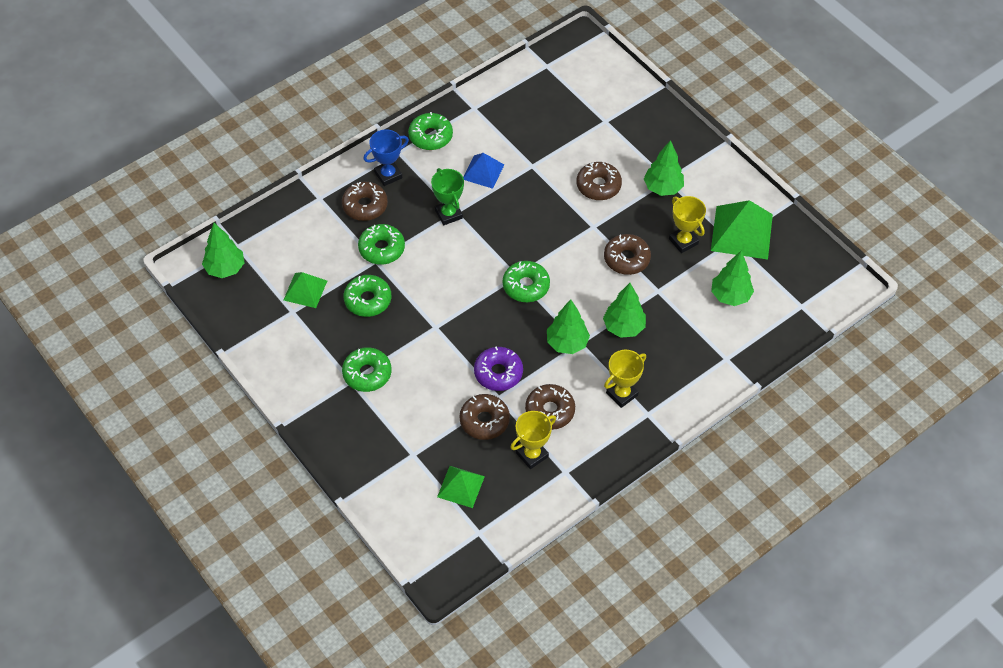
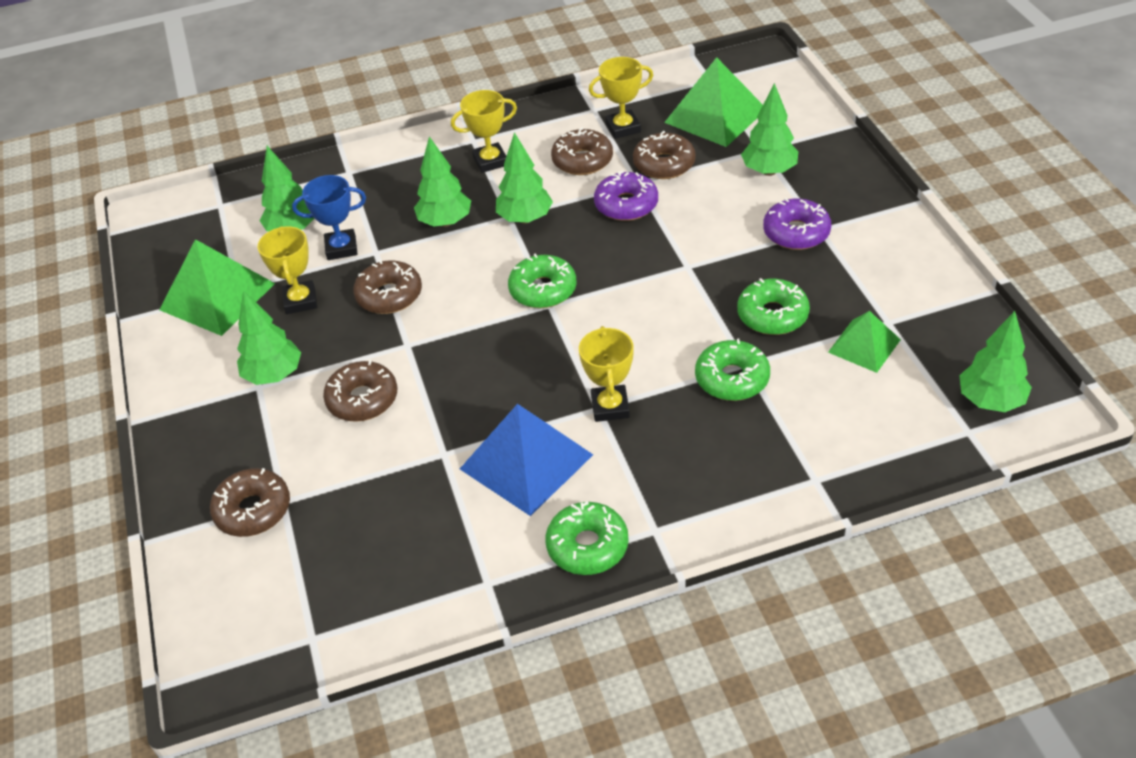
camera: 155 degrees left, 10 degrees down
(365, 206) = (740, 449): brown donut -> brown donut (253, 510)
(367, 373) = (796, 233): green donut -> purple donut
(388, 175) = (686, 492): blue trophy -> blue trophy (341, 248)
(401, 431) = (769, 171): none -> green tree
(448, 214) = (610, 407): green trophy -> yellow trophy
(461, 486) = (715, 115): green pyramid -> green pyramid, size x1.69
(483, 171) = (526, 461): blue pyramid -> blue pyramid, size x1.69

